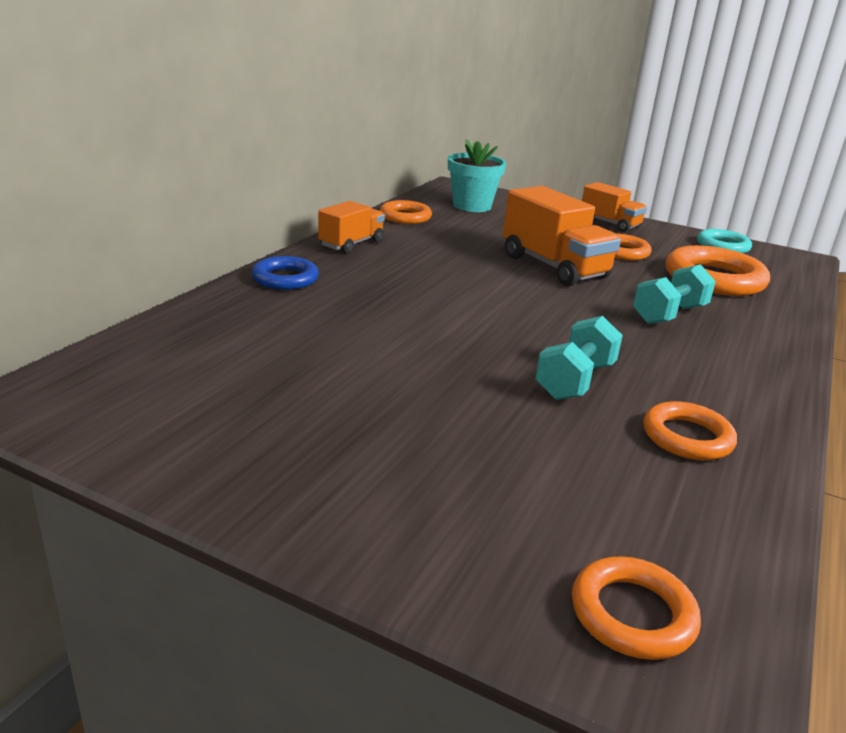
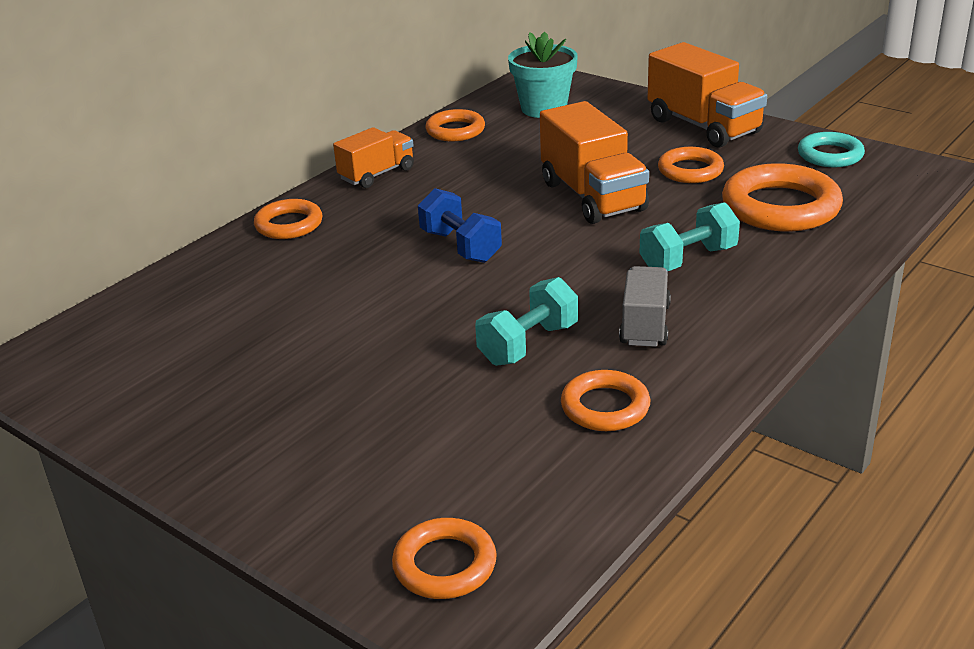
camera: 15 degrees right, 5 degrees up
(285, 278) = (289, 224): blue ring -> orange ring
(460, 300) = (460, 246): none -> blue dumbbell
(610, 223) = (703, 126): orange truck -> orange truck, size x1.63
(670, 365) = (644, 325): none -> grey truck

